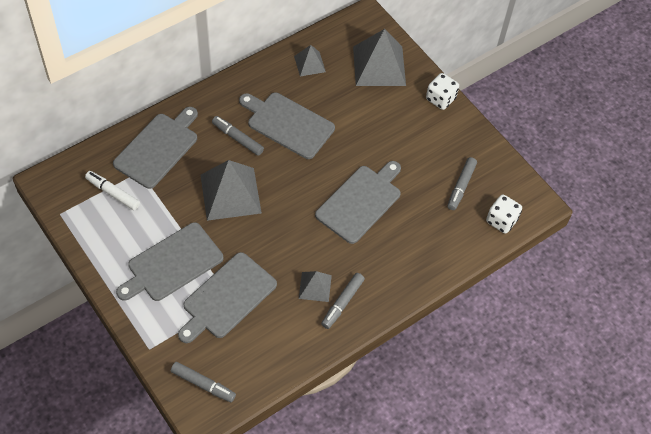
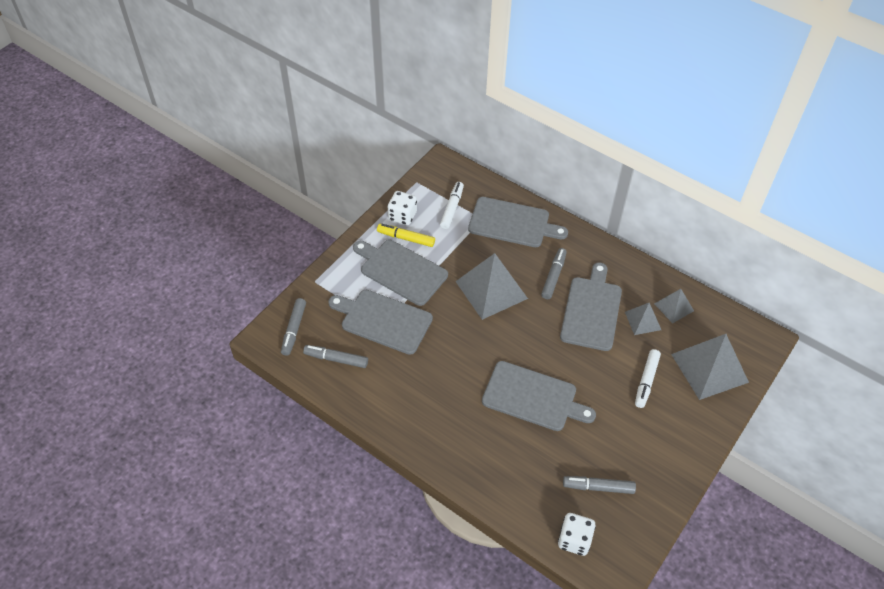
camera: 75 degrees right, 5 degrees down
(132, 246) = (406, 238): none -> yellow marker
(315, 287) = (421, 385): grey pyramid -> grey pyramid (643, 321)
(342, 303) = (413, 413): grey marker -> grey marker (336, 359)
(375, 114) = (646, 381): none -> white marker
(440, 99) = (701, 438): white dice -> white dice (402, 216)

